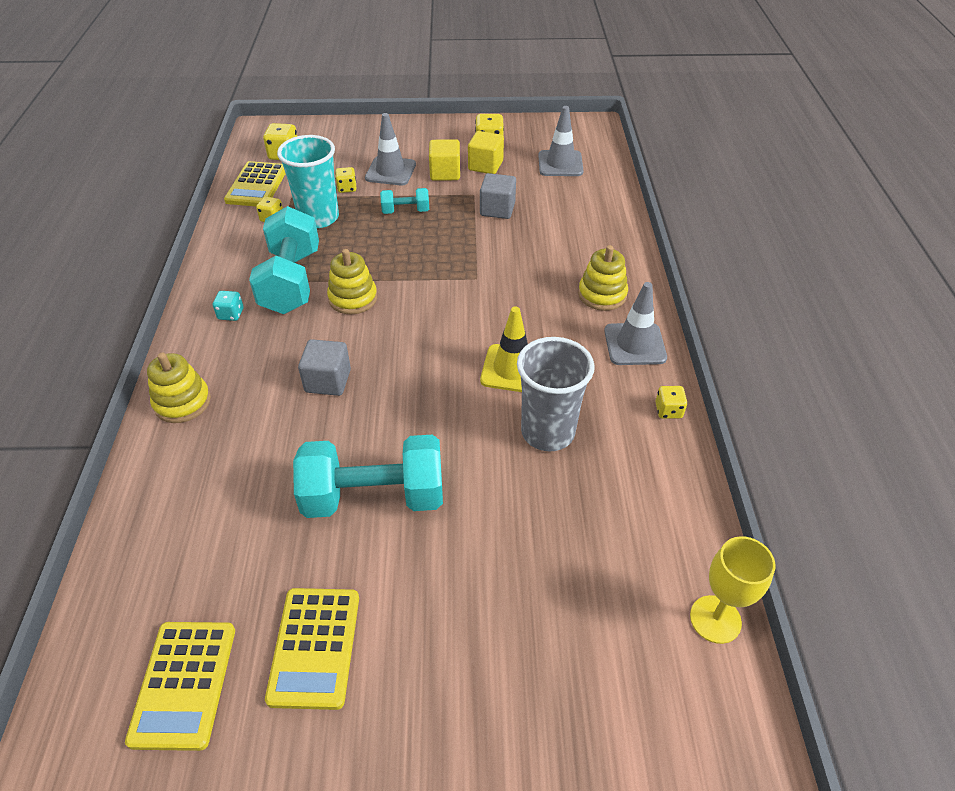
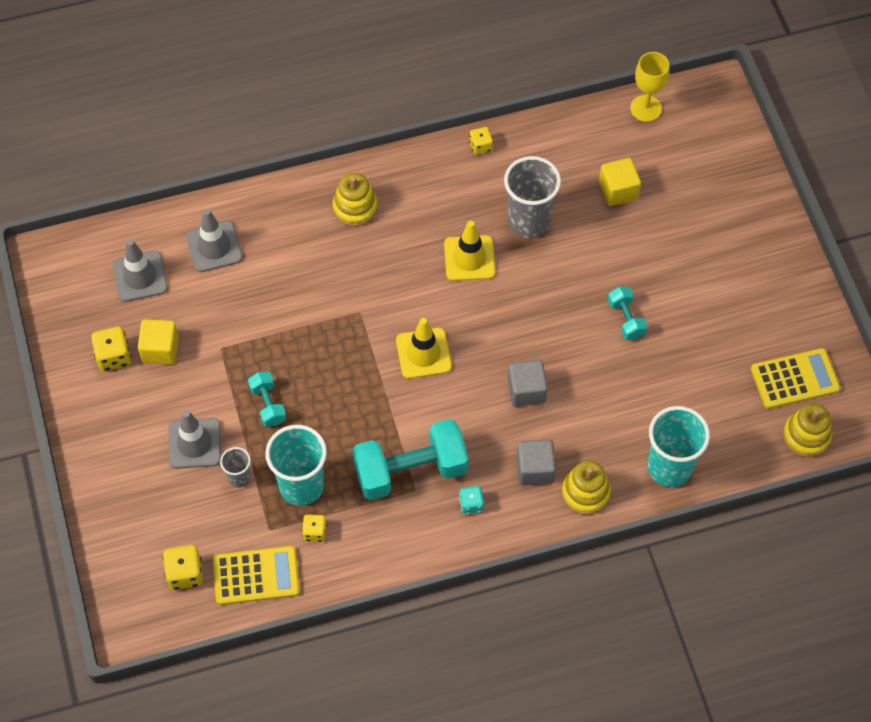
camera: 105 degrees left, 15 degrees up
(158, 487) = (669, 467): none -> turquoise cup
(315, 647) = (745, 316): yellow calculator -> none
(347, 188) = (239, 477): yellow dice -> grey cup
(353, 298) = (419, 407): yellow stacking toy -> yellow stacking toy (806, 436)
(374, 497) = (626, 319): turquoise dumbbell -> turquoise dumbbell, size x0.49
(410, 312) = (423, 353): none -> yellow traffic cone
(445, 173) = (185, 386): yellow cube -> yellow cube (618, 190)
(497, 209) = (243, 319): grey cube -> grey cube (535, 469)
(634, 344) = (413, 176): grey traffic cone -> grey traffic cone (214, 247)

